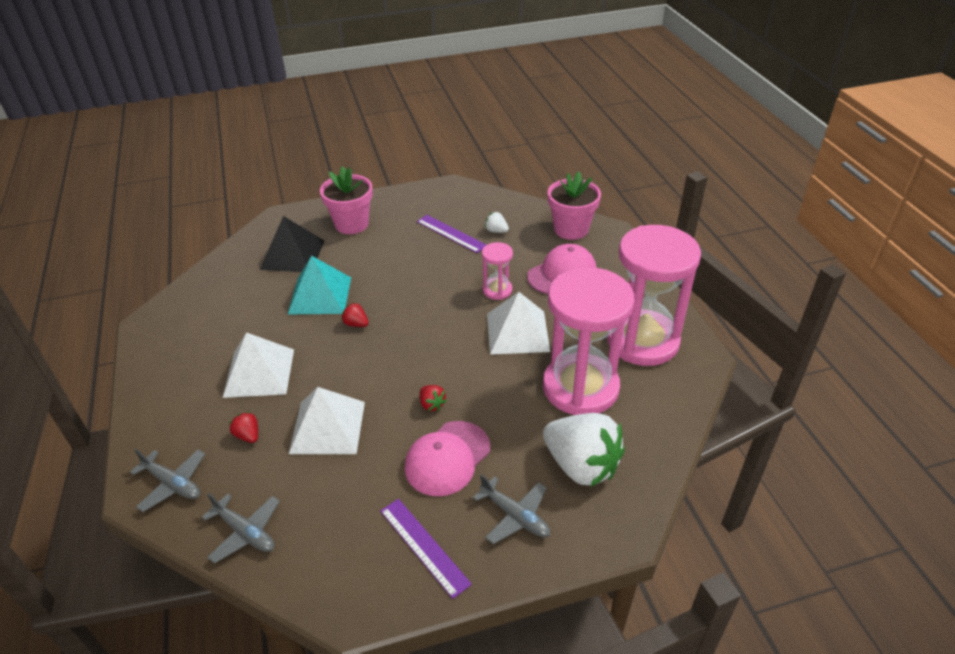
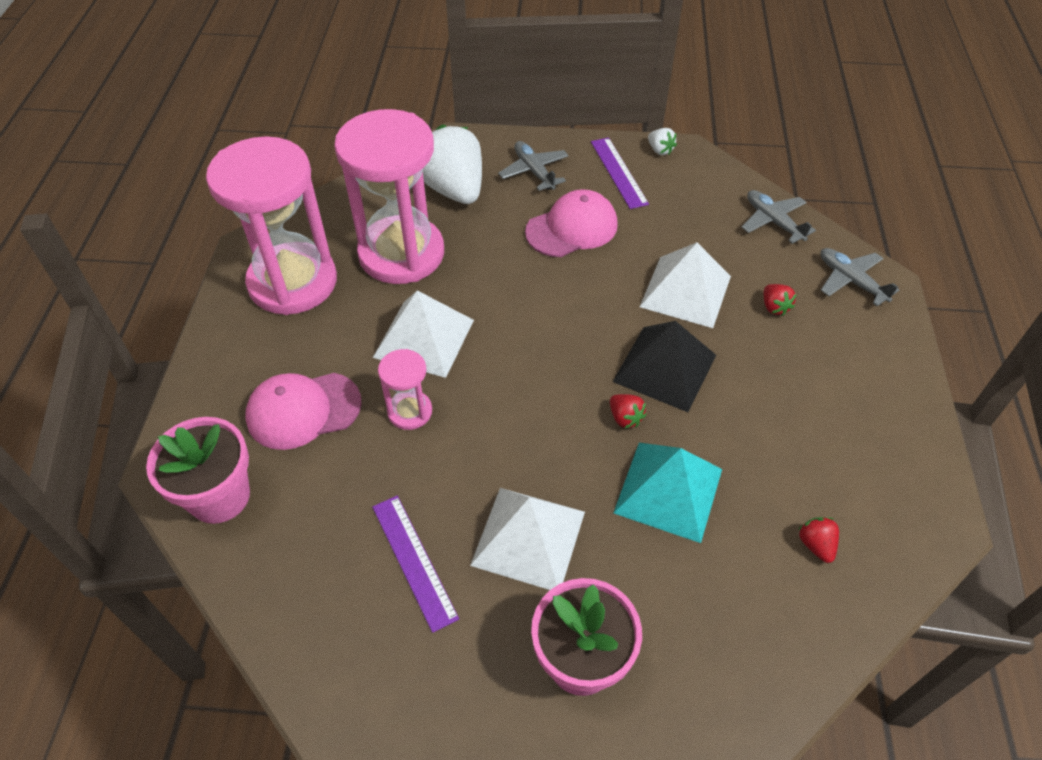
camera: 160 degrees left, 10 degrees up
(259, 373) = (763, 382): white pyramid -> white pyramid (528, 538)
(292, 254) = (705, 608): black pyramid -> black pyramid (665, 368)
(432, 404) = (566, 282): red strawberry -> red strawberry (816, 545)
(496, 231) = (337, 539): white strawberry -> white strawberry (660, 150)

